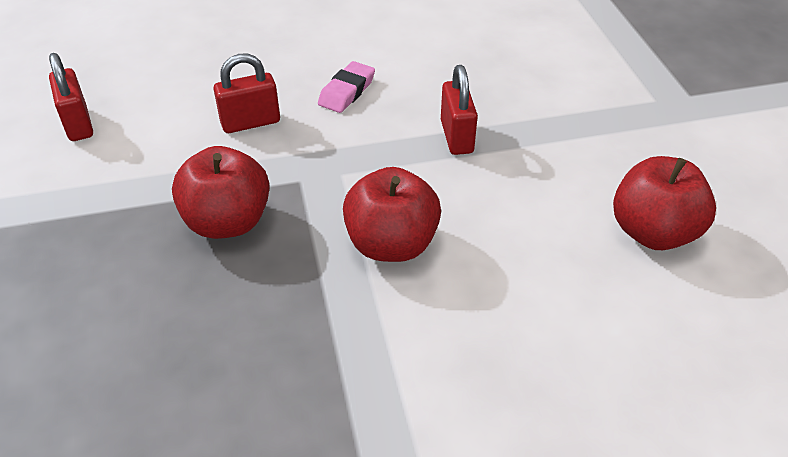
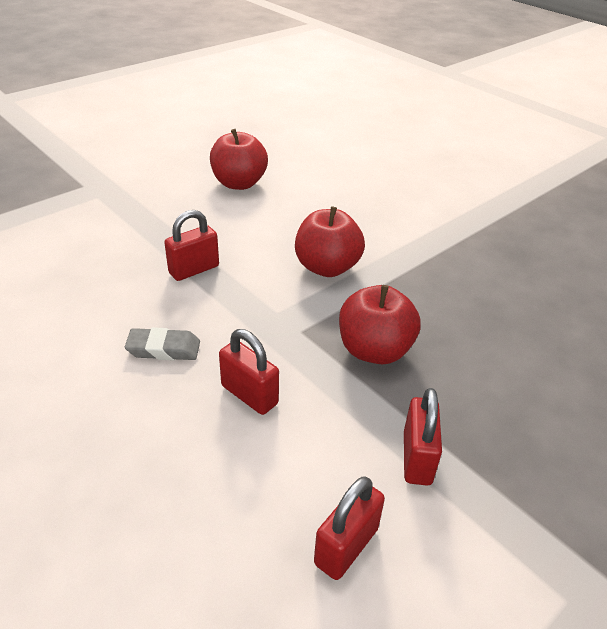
camera: 120 degrees left, 5 degrees down
(93, 191) = (417, 458): none -> red padlock
(347, 92) = (164, 349): pink eraser -> grey eraser

